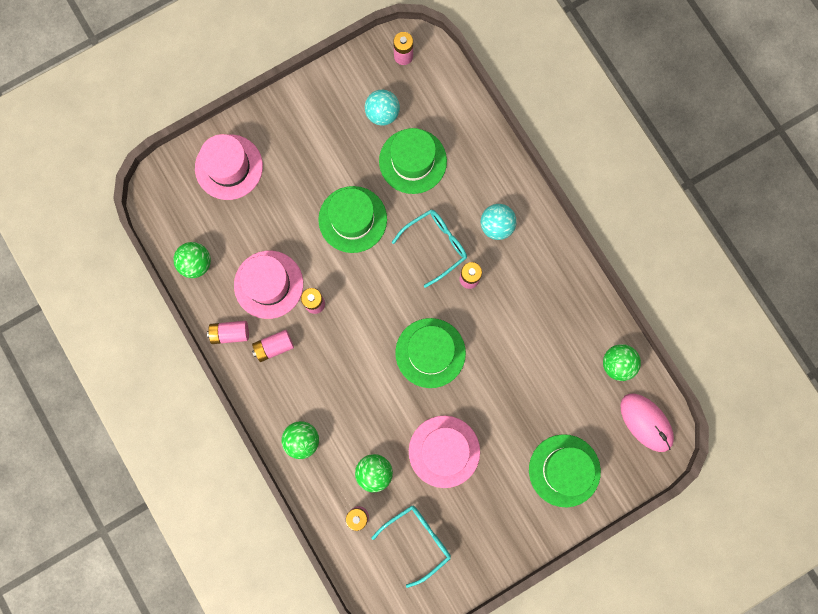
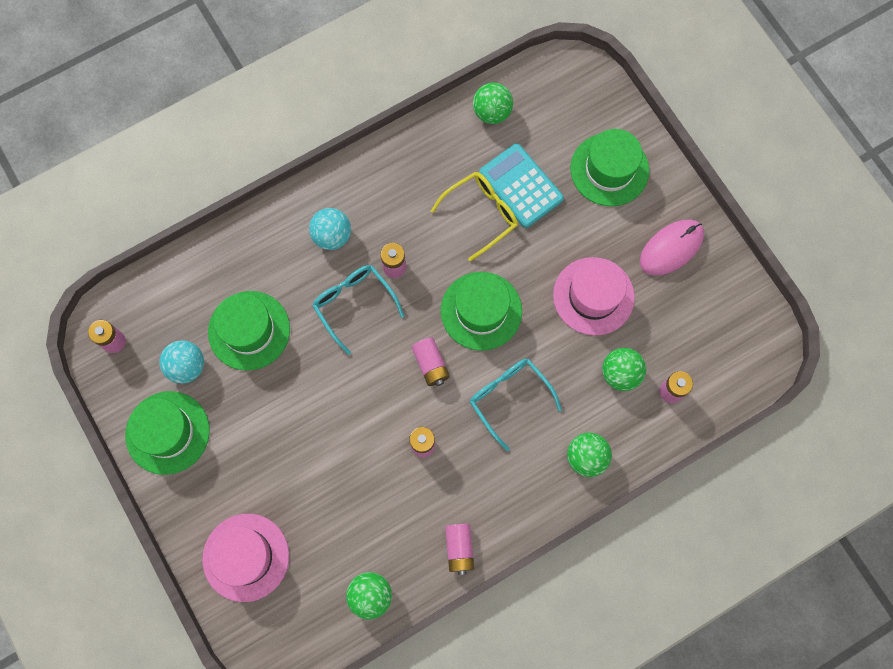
camera: 90 degrees left, 5 degrees down
(268, 284) = (398, 502): pink hat -> none
(274, 347) = (475, 494): pink battery -> pink battery (431, 364)
(352, 219) = (319, 401): green hat -> green hat (167, 432)
(417, 540) = (694, 326): turquoise glasses -> turquoise glasses (509, 398)
(518, 353) = (480, 215): none -> yellow glasses
(546, 389) = (520, 186): none -> turquoise calculator
(646, 422) = (555, 86): pink mouse -> pink mouse (671, 248)

